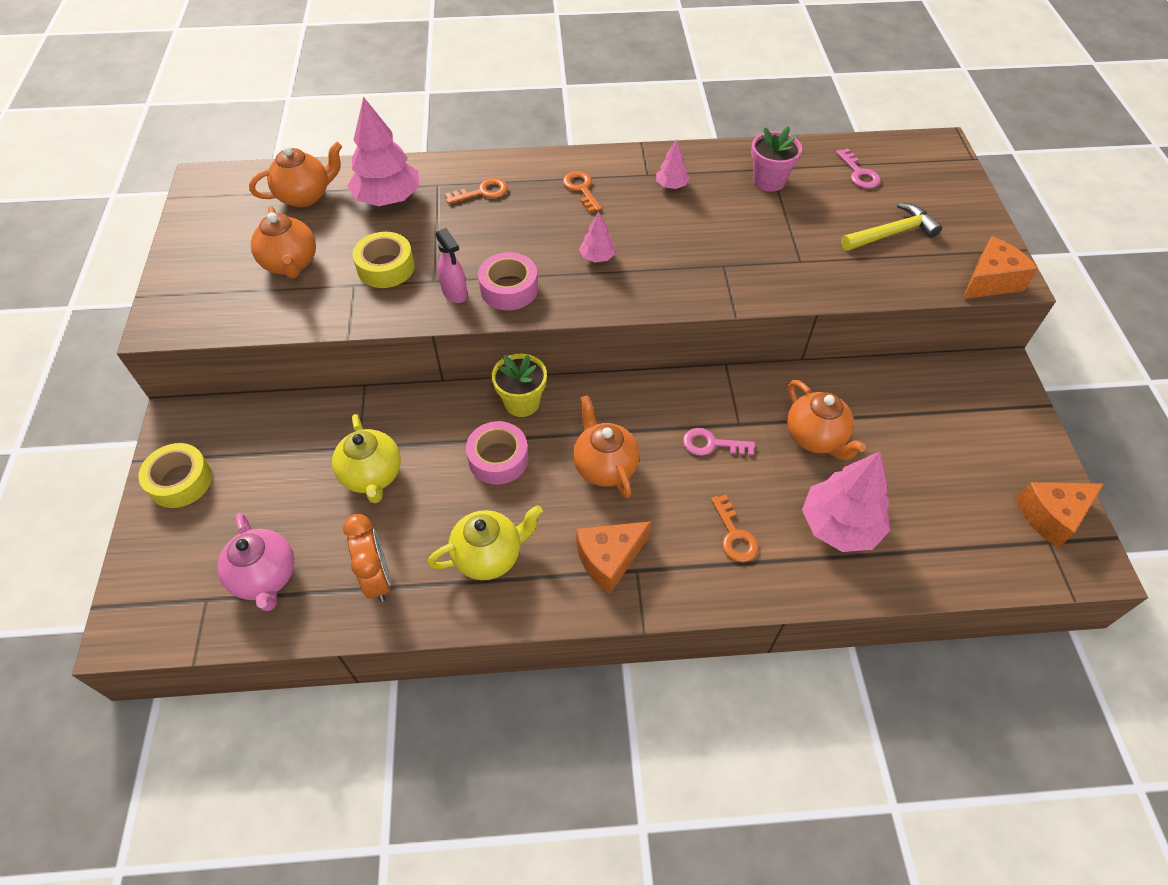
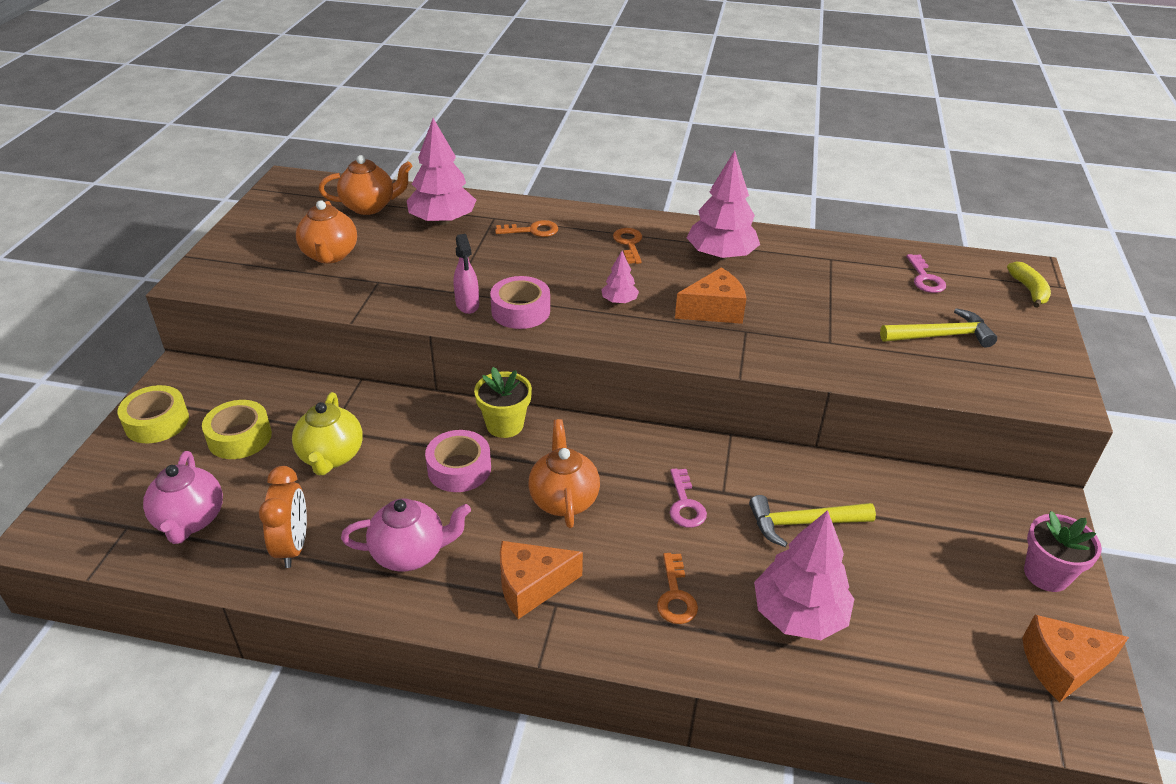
camera: 15 degrees right, 15 degrees down
(386, 267) = (413, 273): yellow tape -> yellow tape (239, 437)
(489, 556) = (410, 553): yellow teapot -> pink teapot
(671, 185) = (720, 256): pink tree -> pink tree, size x2.05
(711, 444) = (685, 504): pink key -> pink key turned 120 degrees counterclockwise
(769, 181) = (824, 269): pink flower pot -> pink flower pot (1046, 574)
(815, 437) = (803, 523): orange teapot -> yellow hammer
(949, 168) = (1029, 290): none -> yellow banana
(990, 281) = (1039, 399): orange cheese -> orange cheese (714, 310)

